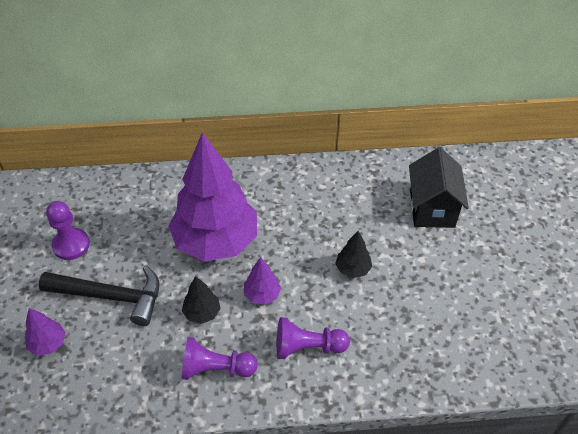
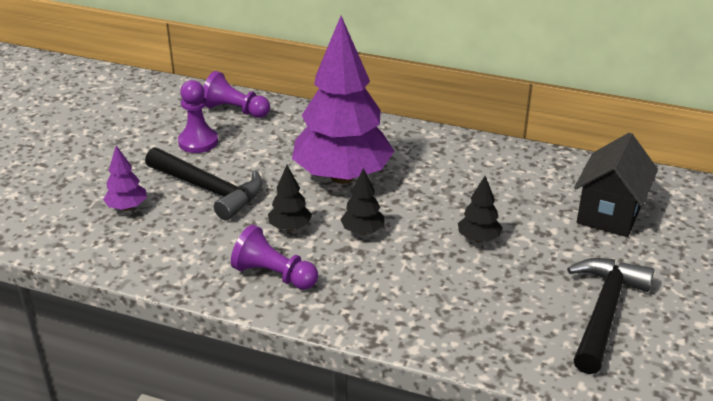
camera: 25 degrees right, 15 degrees down
(262, 294) = (363, 231): purple tree -> black tree
(307, 347) = (383, 288): purple pawn -> purple pawn (235, 110)
(472, 307) = (604, 312): none -> black hammer

